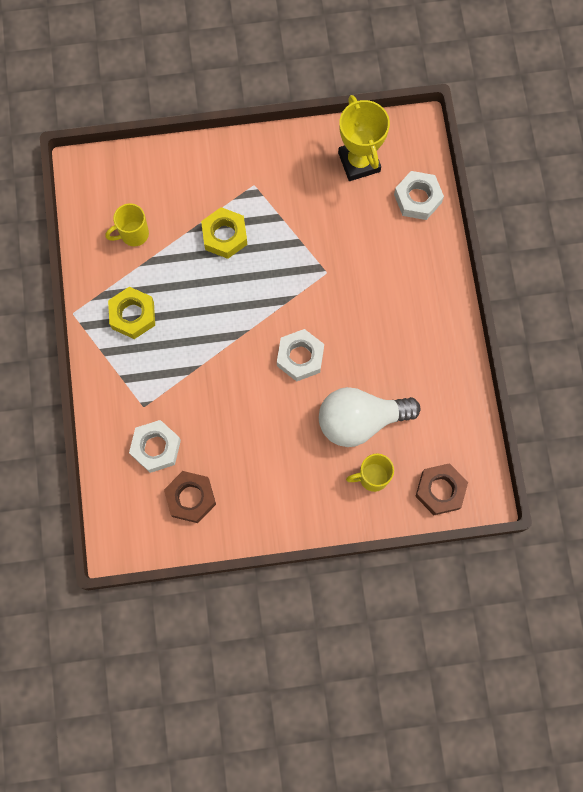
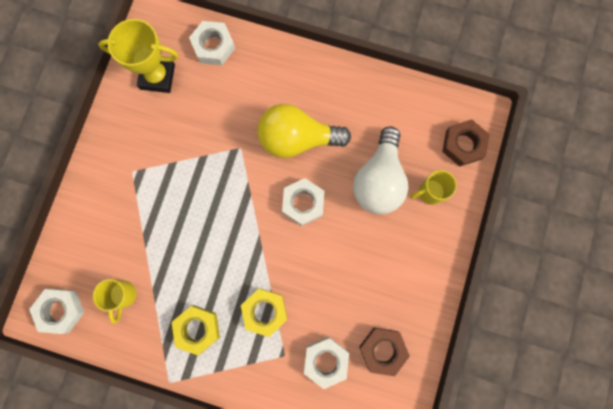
camera: 65 degrees left, 5 degrees up
(95, 187) = (61, 310): none -> white nut
(224, 236) = (165, 217): yellow nut -> yellow nut (265, 311)
(363, 322) = (297, 138): none -> yellow light bulb
(372, 477) = (430, 192): yellow mug -> yellow mug turned 60 degrees clockwise

